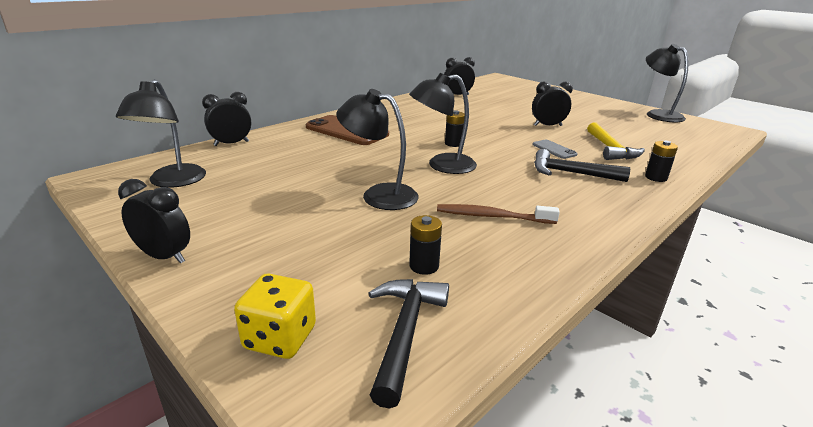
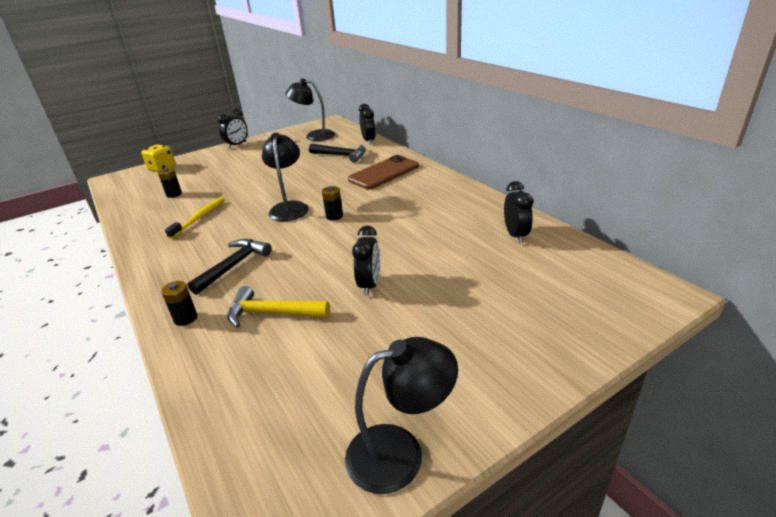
camera: 105 degrees right, 5 degrees up
(379, 195) = (258, 185): black lamp -> none
(405, 333) = (137, 189): black hammer -> black hammer (341, 155)
(492, 216) = (199, 218): brown toothbrush -> yellow toothbrush
(554, 149) = (292, 270): grey phone -> none

